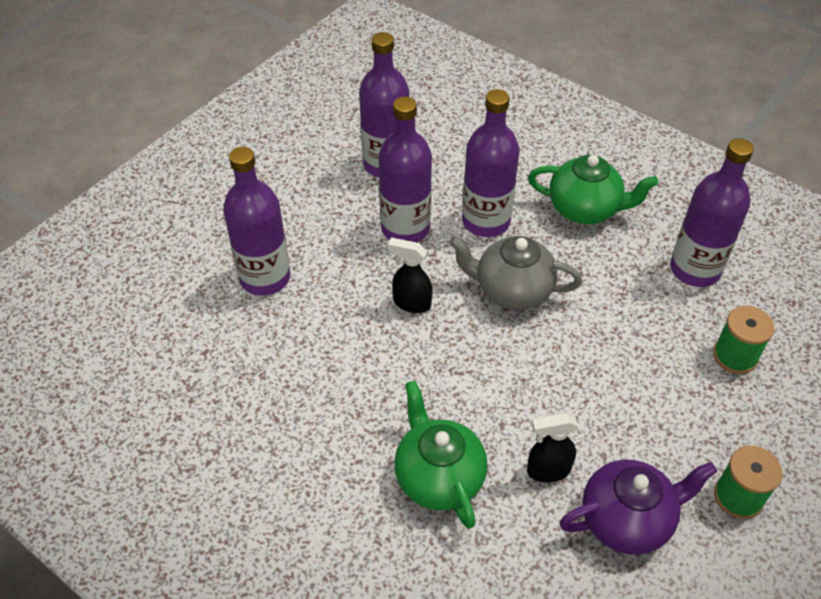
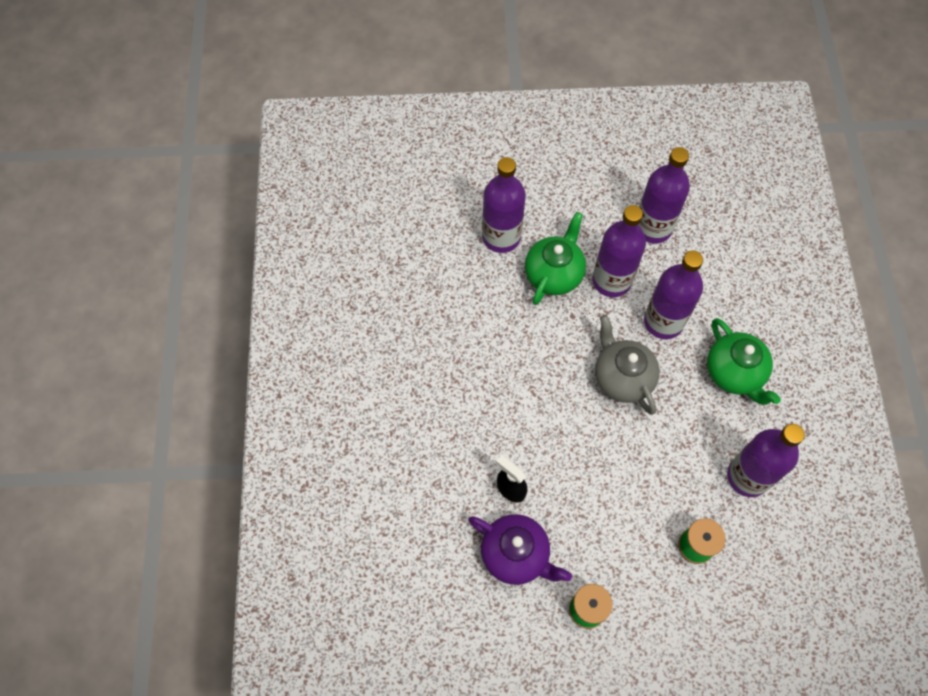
camera: 50 degrees right, 15 degrees up
(411, 303) = (558, 329): black spray bottle -> none
(438, 476) = (455, 433): green teapot -> green teapot (554, 274)

